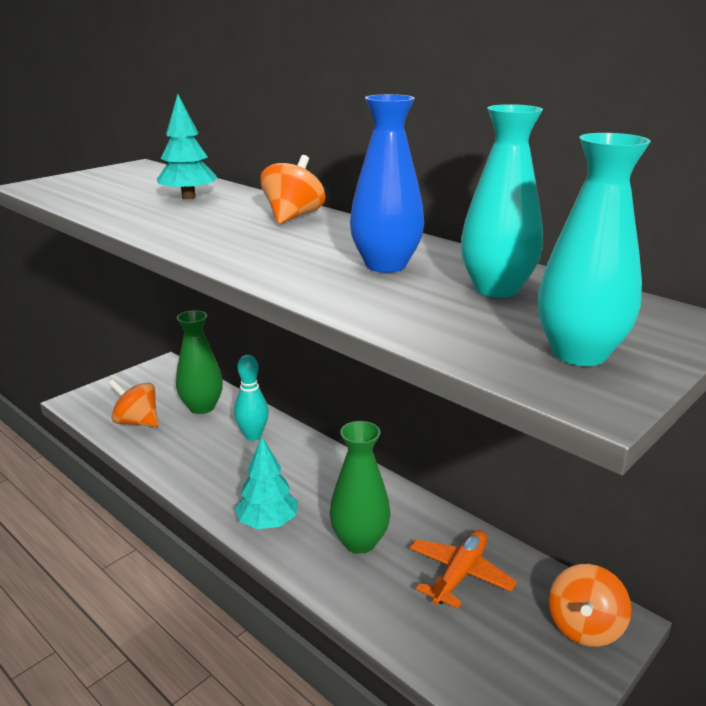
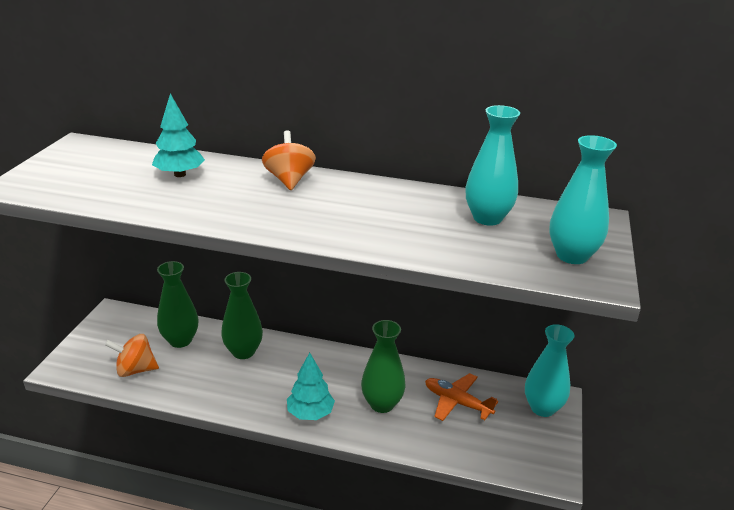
camera: 30 degrees left, 5 degrees up
(253, 436) = (243, 352): turquoise bowling pin -> green vase
(386, 265) = (404, 213): blue vase -> none
(459, 574) = (457, 402): orange plane -> orange plane turned 60 degrees counterclockwise
(584, 627) = (542, 408): orange spinning top -> turquoise vase

